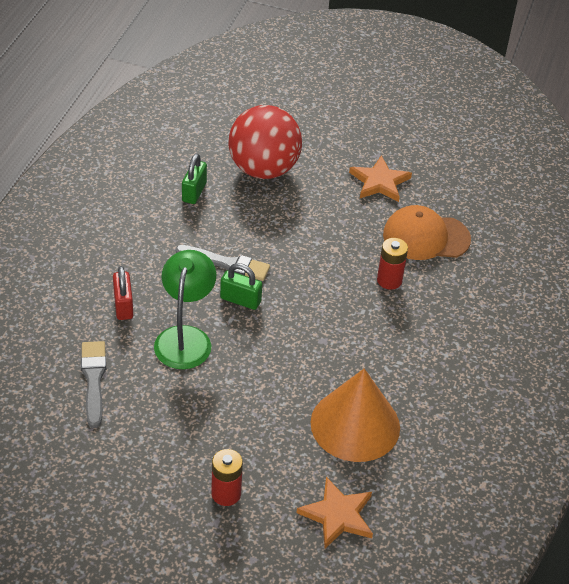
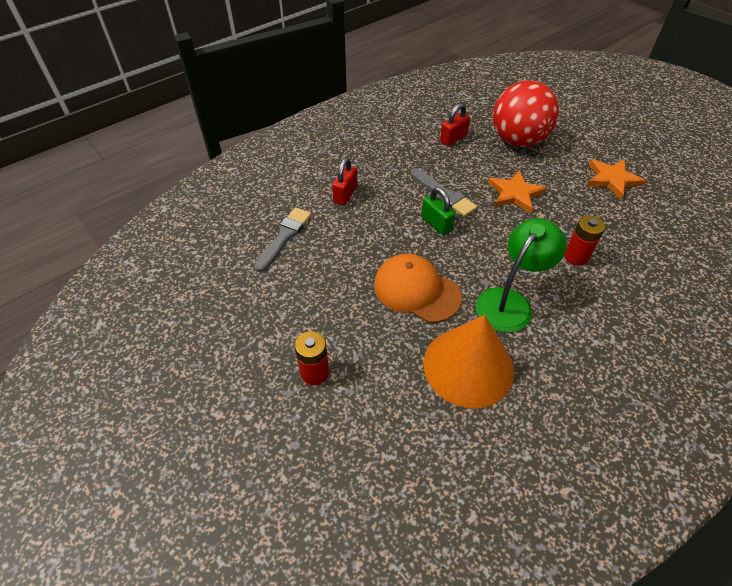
camera: 35 degrees right, 5 degrees up
(185, 338) = (373, 234): green lamp -> green lamp (510, 302)
(194, 192) = (453, 138): green padlock -> red padlock
(337, 515) = (397, 444): orange star -> orange star (515, 194)
(426, 237) = (631, 235): orange cap -> orange cap (416, 290)

